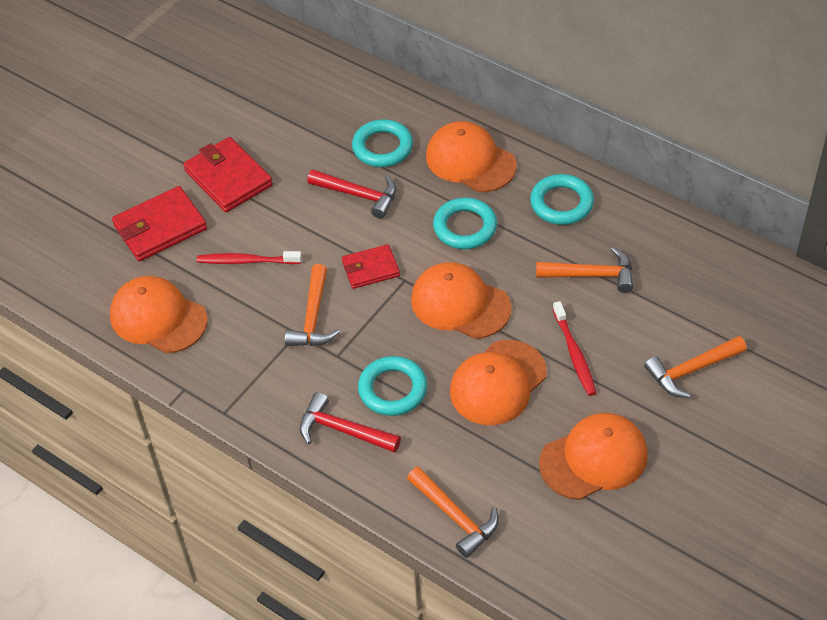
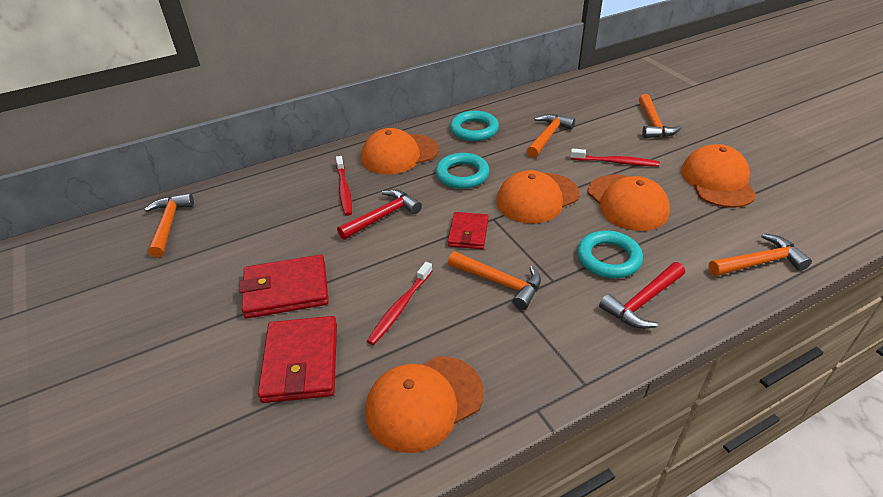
camera: 65 degrees left, 10 degrees down
(264, 56) = (169, 224): none -> orange hammer
(382, 147) = (344, 190): turquoise ring -> red toothbrush

